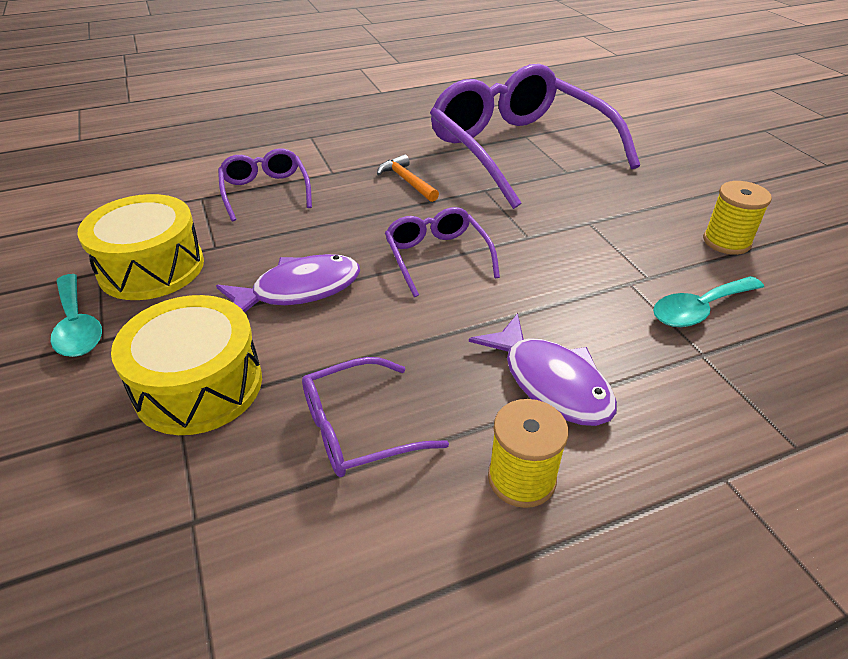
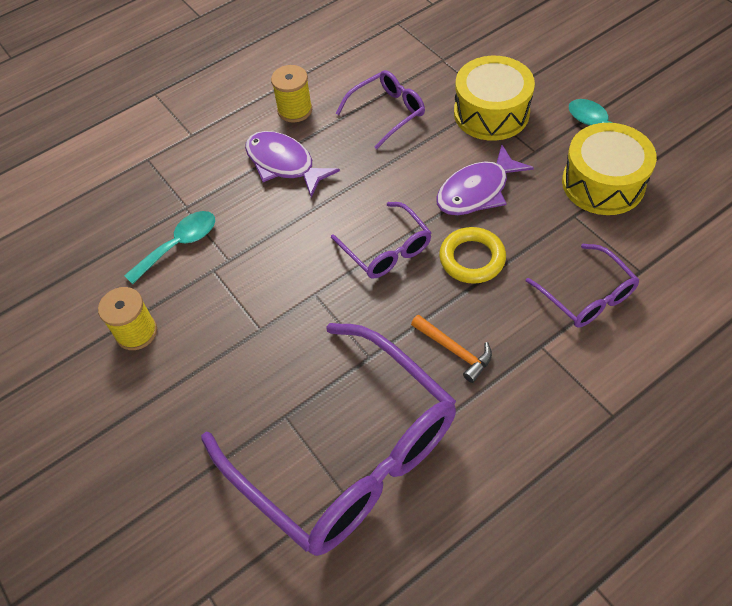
camera: 170 degrees right, 15 degrees up
(350, 233) = (472, 258): none -> yellow ring

